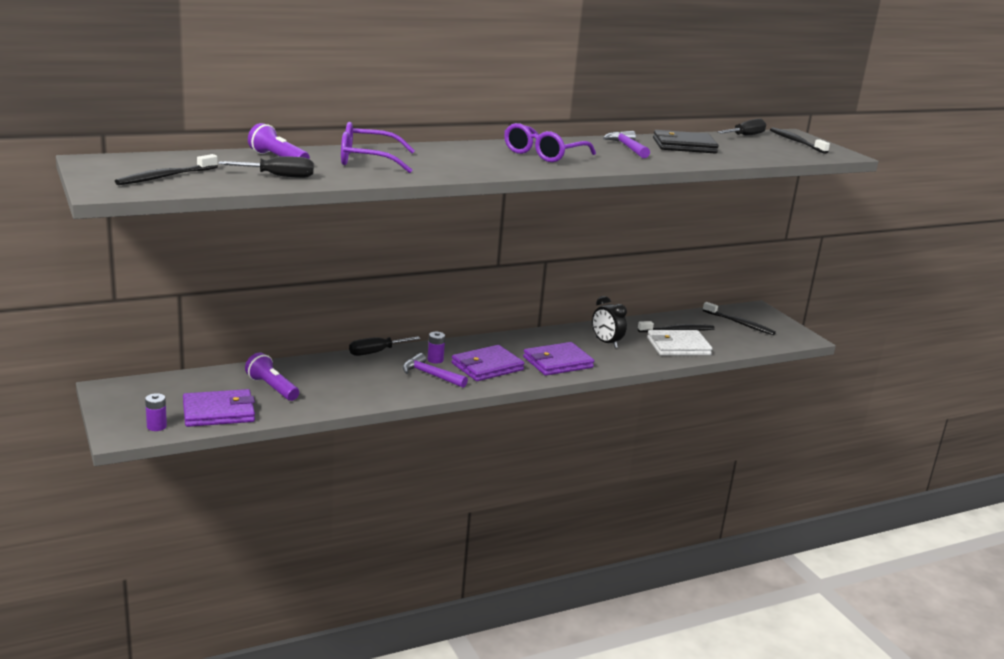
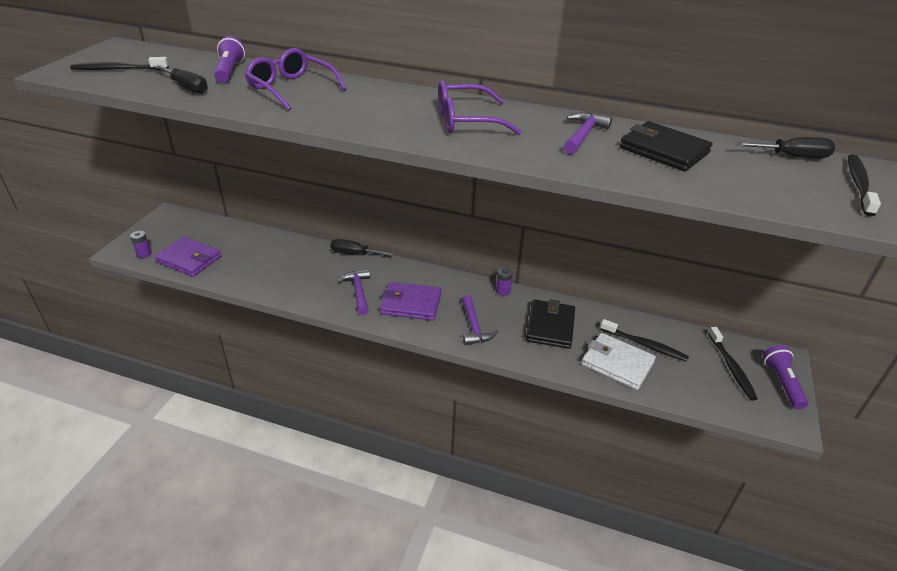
camera: 45 degrees right, 15 degrees up
(272, 388) = (246, 254): purple flashlight -> purple flashlight (781, 383)
(435, 360) = (383, 279): purple battery -> purple battery (503, 291)
(558, 362) = (474, 327): purple wallet -> purple hammer
(606, 343) = (550, 326): black clock -> black wallet

